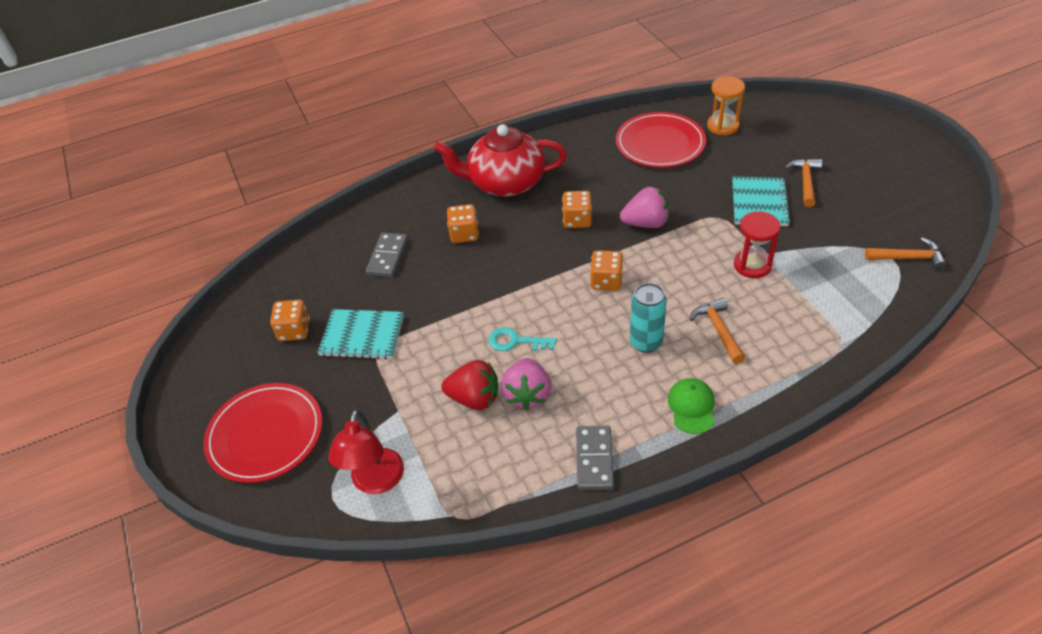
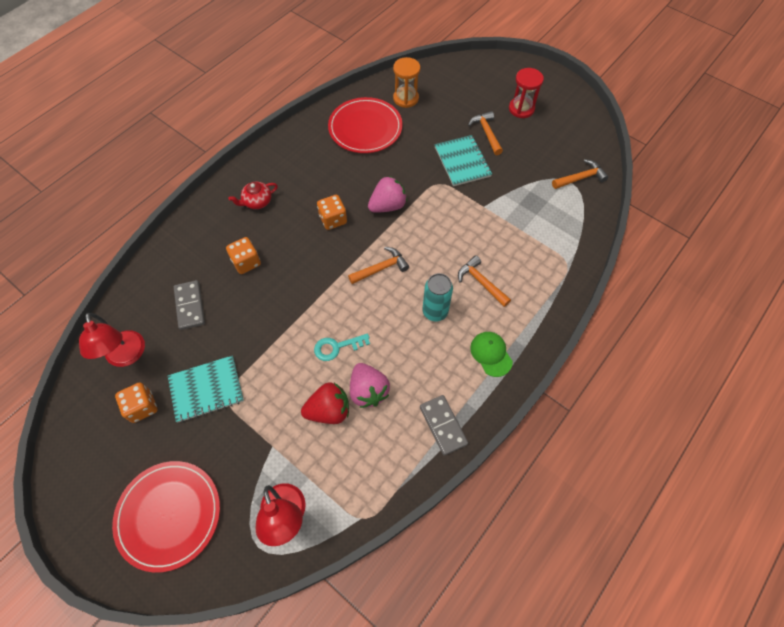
camera: 30 degrees left, 15 degrees up
(304, 282) = (126, 356): none -> red lamp
(505, 183) = (257, 202): red teapot -> red teapot, size x0.45
(606, 281) = (381, 268): orange dice -> orange hammer
(752, 265) = (480, 218): red hourglass -> red hourglass (521, 109)

